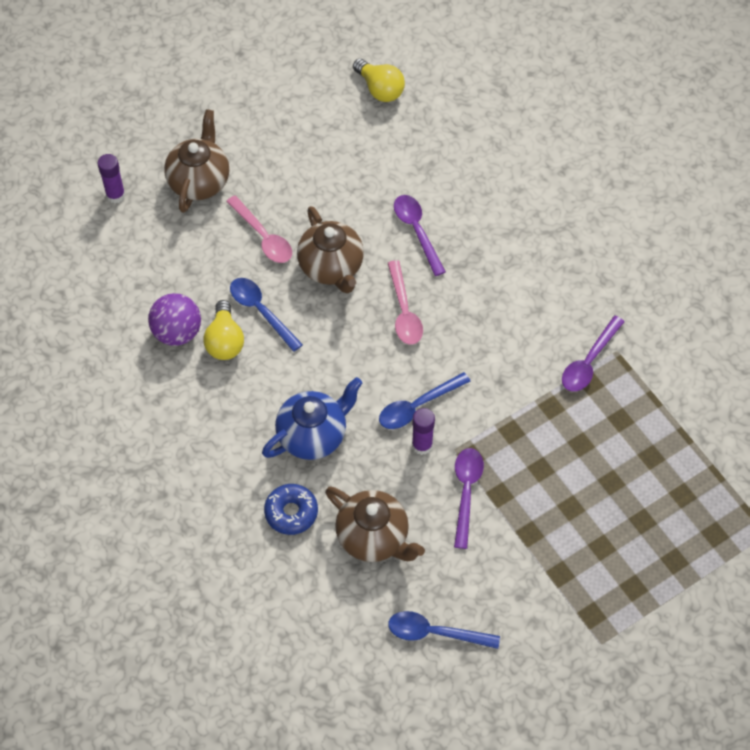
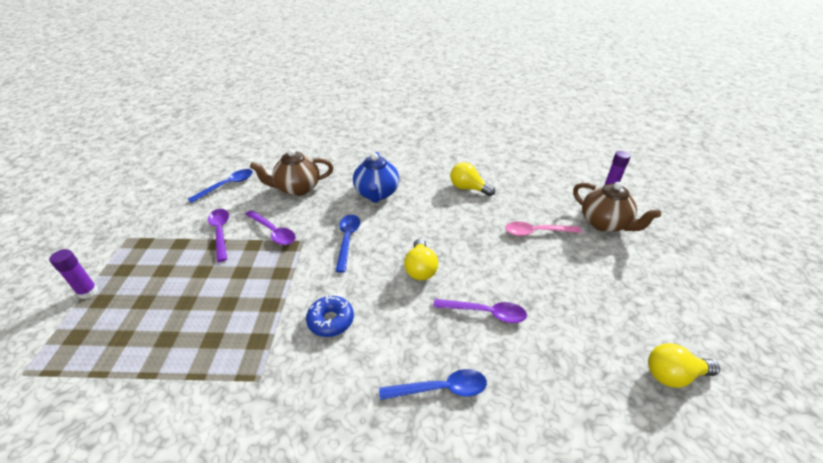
camera: 125 degrees right, 20 degrees down
(177, 332) = (489, 176): purple ball -> none
(261, 311) = (477, 208): blue spoon -> blue spoon (441, 389)
(291, 512) = (344, 170): blue donut -> blue donut (331, 320)
(331, 267) = (487, 251): brown teapot -> none
(404, 311) = (420, 269): pink spoon -> yellow light bulb
(422, 445) = (322, 229): purple glue stick -> purple glue stick (88, 292)
(589, 362) = (273, 352): purple spoon -> purple spoon (220, 232)

